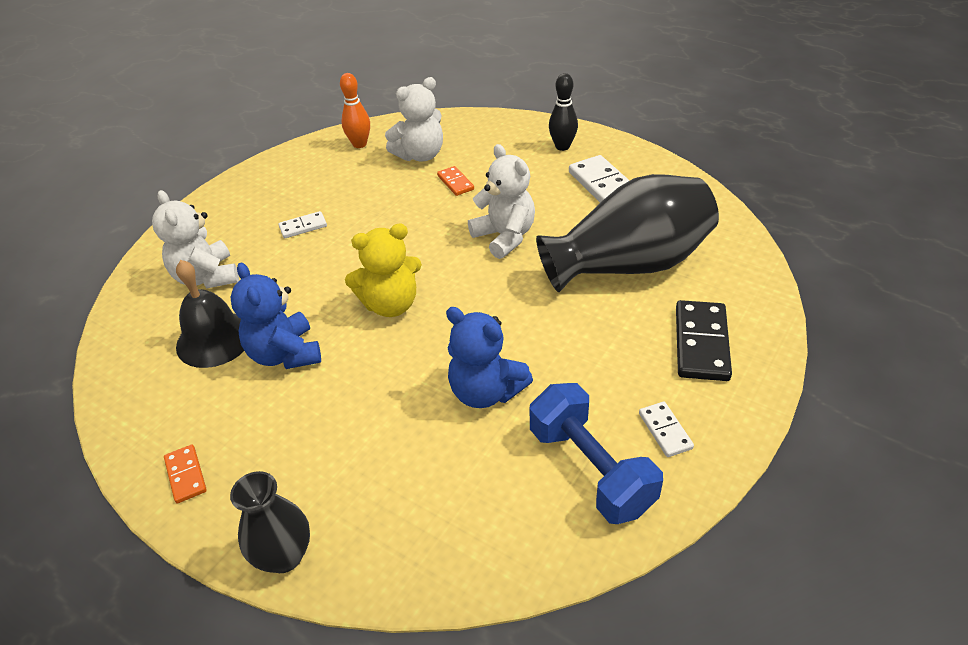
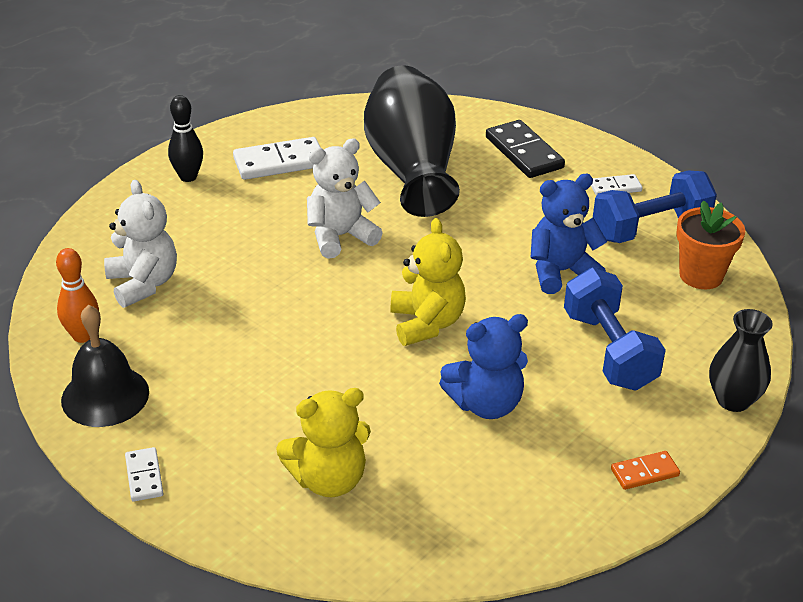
camera: 85 degrees left, 5 degrees down
(206, 277) = (328, 479): white teddy bear -> yellow teddy bear
(214, 339) = (449, 464): black bell -> black bell (105, 396)
(303, 227) = (255, 391): white domino -> white domino (144, 476)
(361, 439) = (609, 350): none -> blue dumbbell
(455, 183) = (221, 261): orange domino -> none
(486, 392) = (561, 272): blue teddy bear -> blue teddy bear turned 150 degrees counterclockwise
(507, 524) = (701, 275): none -> orange flower pot
(701, 343) = (524, 153): black domino -> black domino turned 45 degrees clockwise

